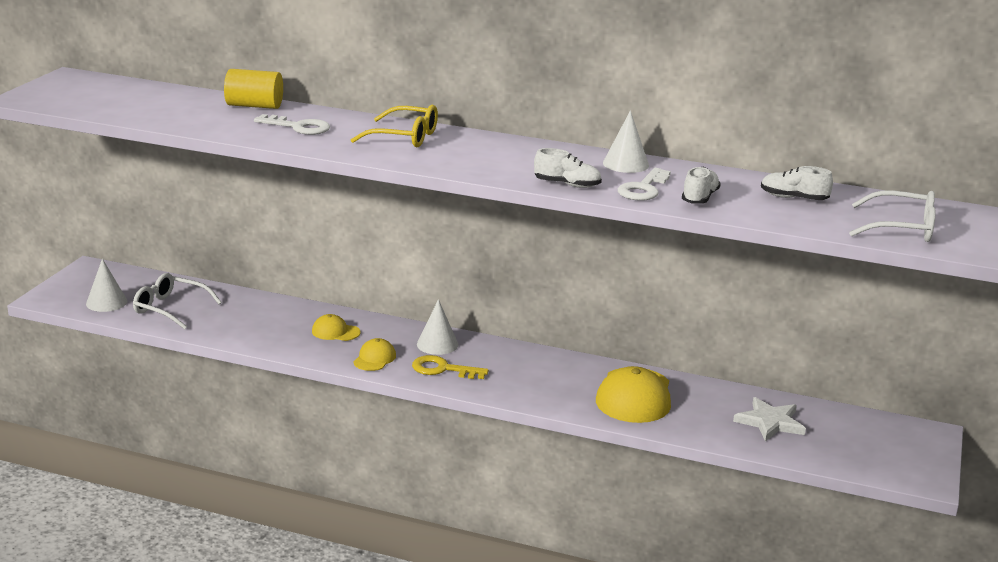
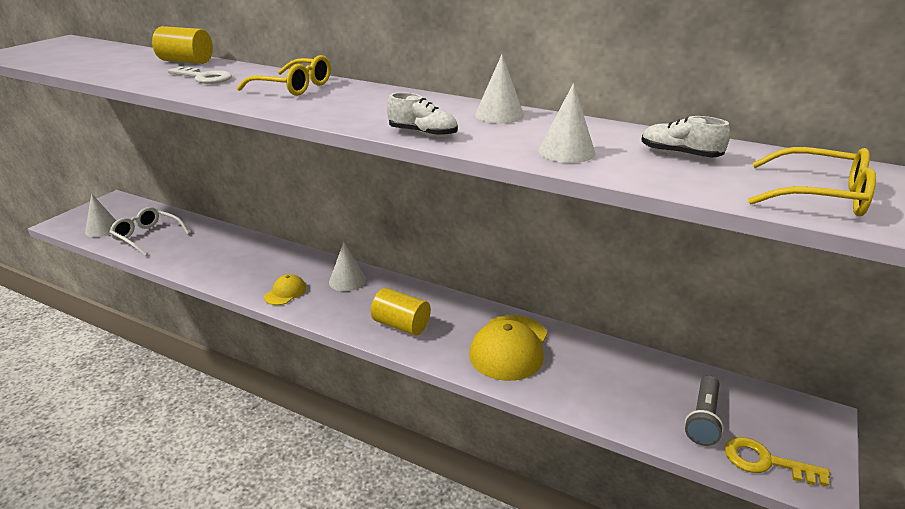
camera: 10 degrees right, 5 degrees up
(335, 332) = (267, 264): yellow cap -> none
(443, 369) = (340, 307): yellow key -> yellow key (766, 462)
(516, 382) = (401, 325): none -> yellow cylinder
(643, 189) = (506, 140): white key -> none
(699, 198) = (566, 151): white shoe -> white cone
(770, 422) = (642, 389): white star -> none
(828, 441) = (703, 419): none -> grey flashlight
(901, 228) = (818, 196): white glasses -> yellow glasses

